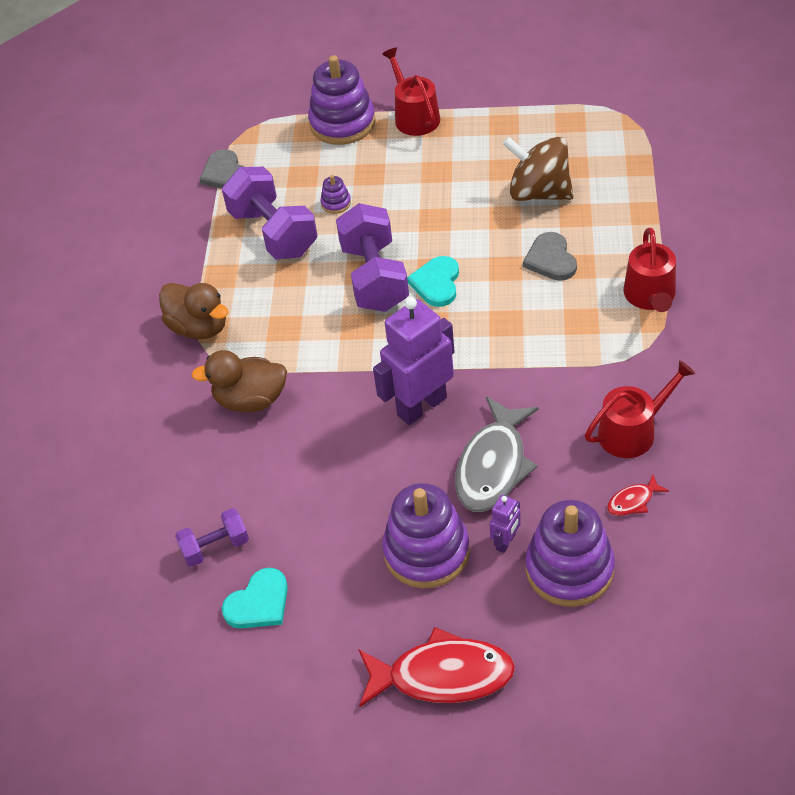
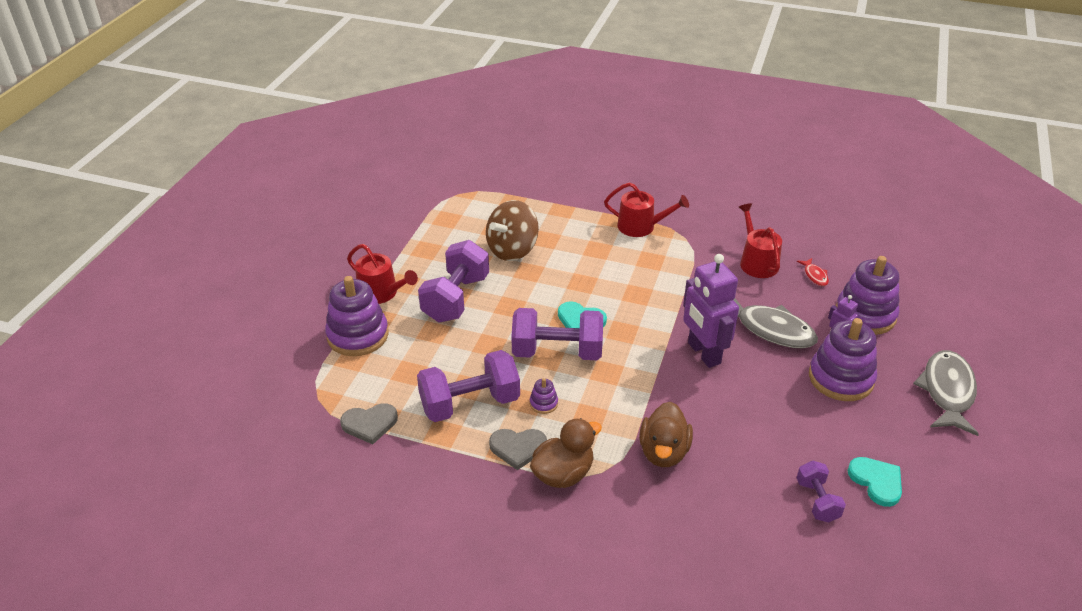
camera: 80 degrees left, 10 degrees down
(336, 203) = (457, 358): purple stacking toy -> purple stacking toy (543, 403)
(414, 116) = (381, 293): red watering can -> red watering can turned 135 degrees counterclockwise
(430, 173) = (456, 298): none -> purple dumbbell
(443, 675) = (947, 391): red fish -> grey fish
(551, 259) = (584, 260): grey heart -> grey heart (518, 448)

